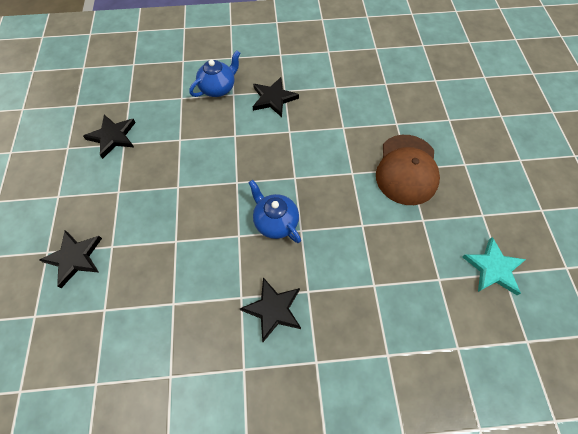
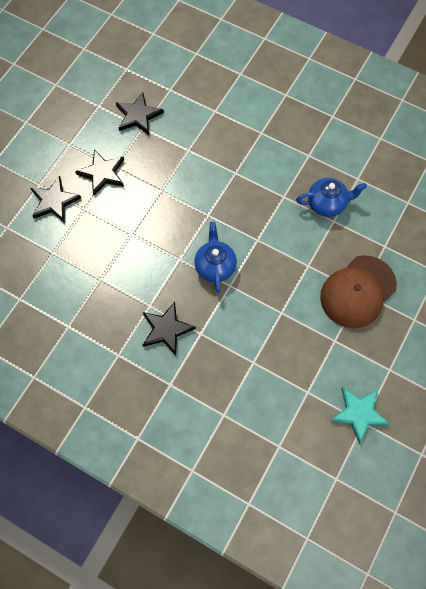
camera: 35 degrees right, 5 degrees up
(218, 88) = (252, 119): blue teapot -> blue teapot (327, 204)
(273, 98) = (293, 157): black star -> black star (102, 173)

